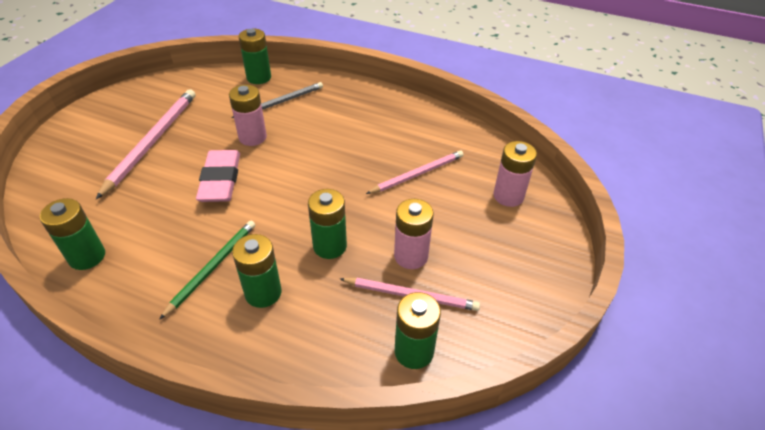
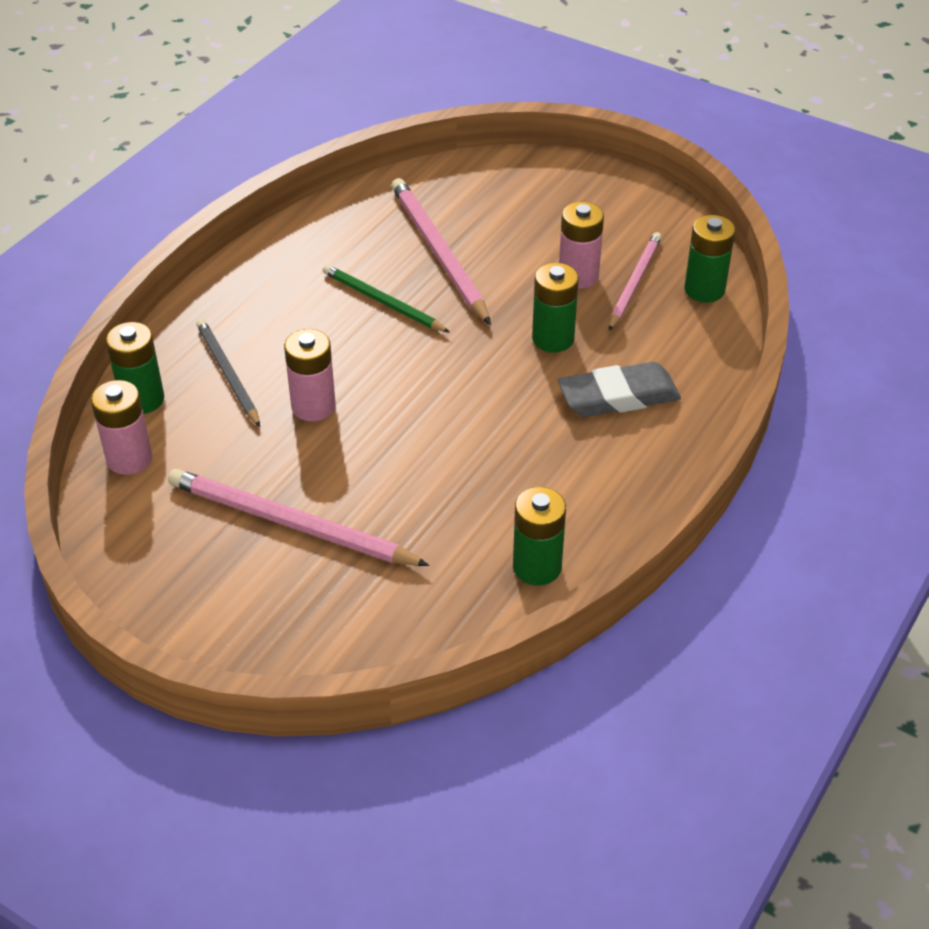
camera: 80 degrees left, 0 degrees up
(212, 267) = (573, 441): green pencil -> green pencil (383, 302)
(220, 180) = (407, 439): pink eraser -> none
(263, 293) = (618, 396): green battery -> grey eraser
(417, 174) = (438, 253): pink pencil -> pink pencil, size x1.56
(508, 196) = (495, 188): pink battery -> pink battery (129, 458)

